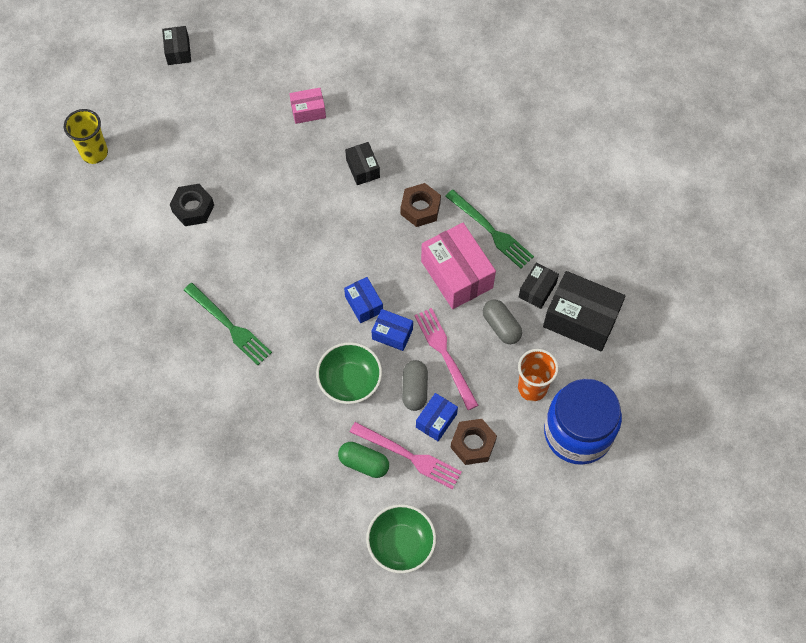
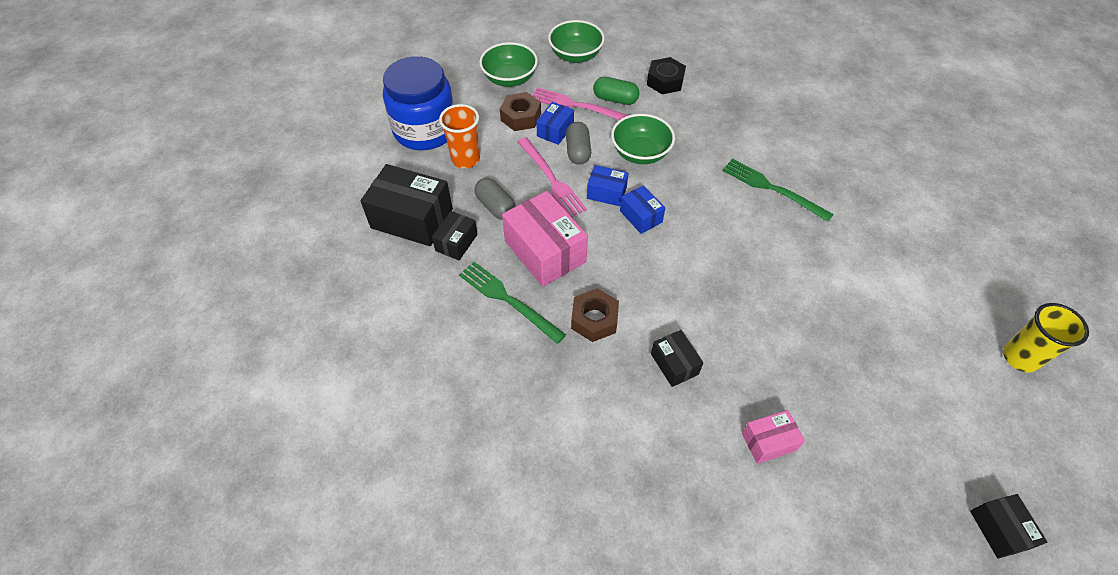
camera: 175 degrees right, 10 degrees down
(193, 208) = (863, 299): black nut -> black nut (665, 81)
(484, 508) = (509, 79): none -> green bowl

